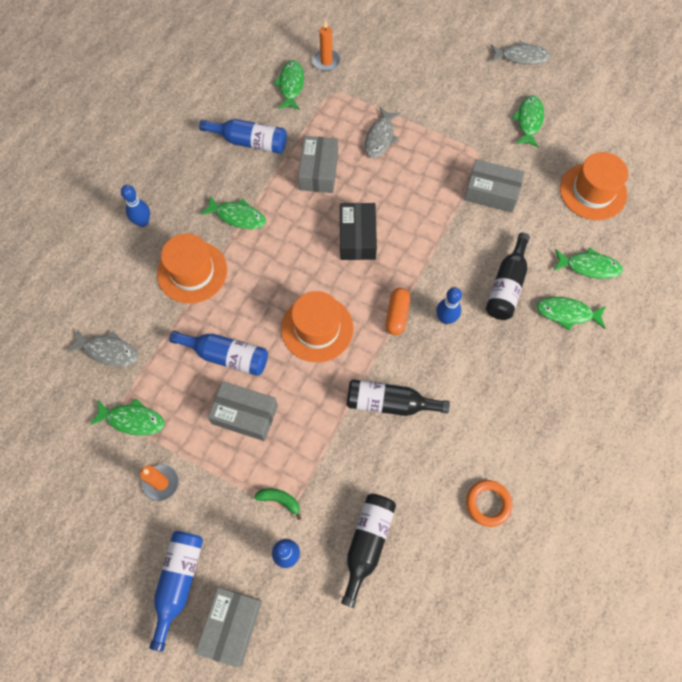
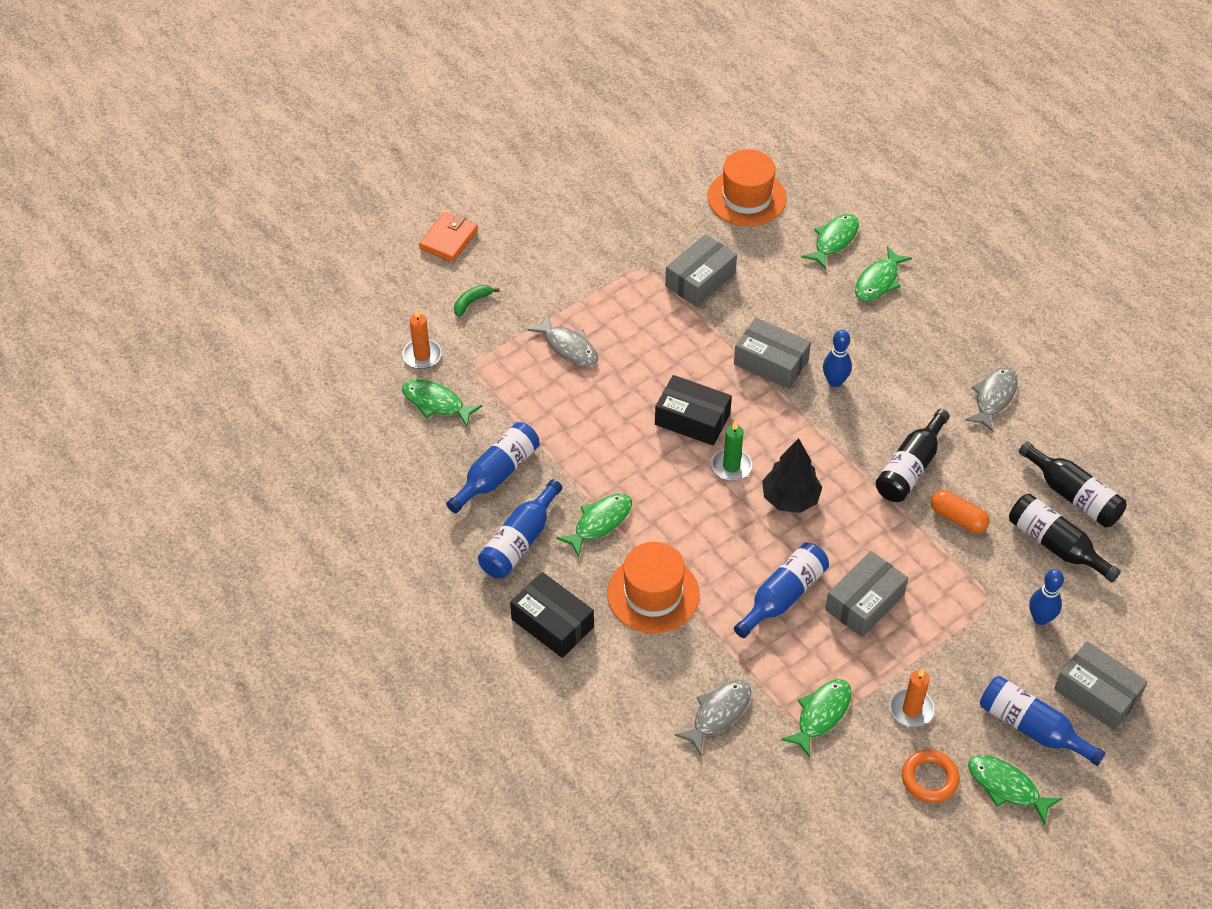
camera: 65 degrees left, 15 degrees down
(143, 222) = (552, 623): blue bowling pin -> black box
(200, 177) = (520, 541): none -> blue bottle
(280, 500) = (978, 604): green banana -> green banana (472, 302)
(317, 328) = (790, 498): orange hat -> black tree
(319, 171) = (581, 421): grey box -> grey box (771, 362)
(327, 278) = (731, 466): none -> green candle
(397, 315) = (809, 421): orange capsule -> orange capsule (958, 518)
(434, 34) = (449, 240): none -> orange wallet
(488, 503) = (1053, 430): orange ring -> orange ring (929, 778)
(506, 285) = (821, 315): black bottle -> black bottle (1073, 495)
(521, 57) = (534, 178): grey fish -> grey fish (993, 397)
(529, 121) = (626, 209): green fish -> green fish (1006, 787)

